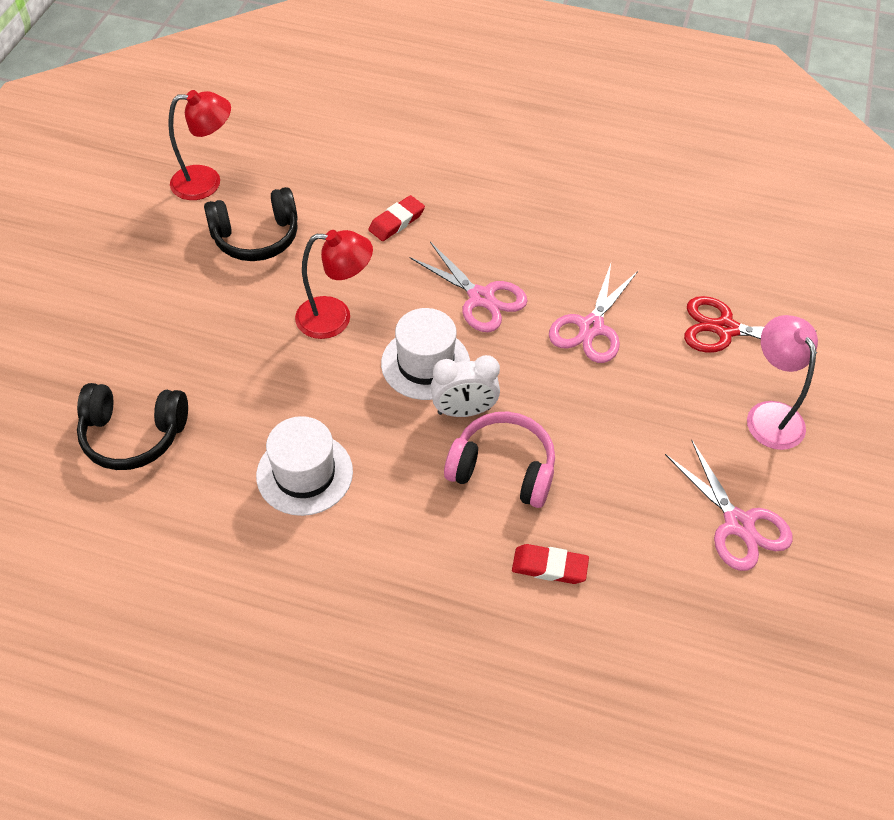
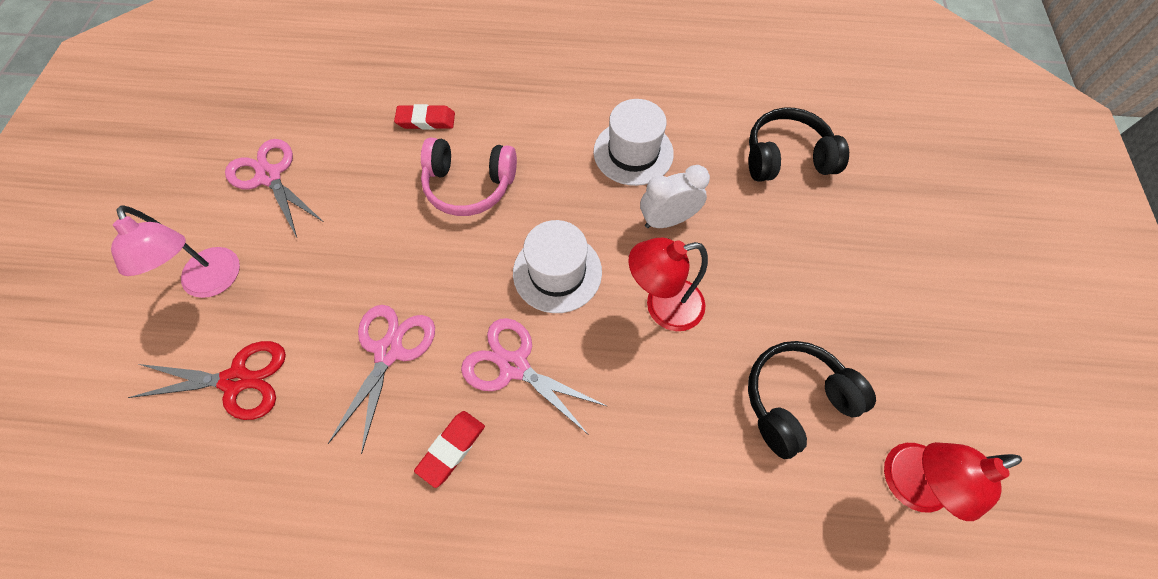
camera: 170 degrees right, 10 degrees up
(396, 221) = (639, 466): red eraser -> red eraser (451, 449)
(464, 411) = (511, 231): white clock -> white clock (667, 220)

